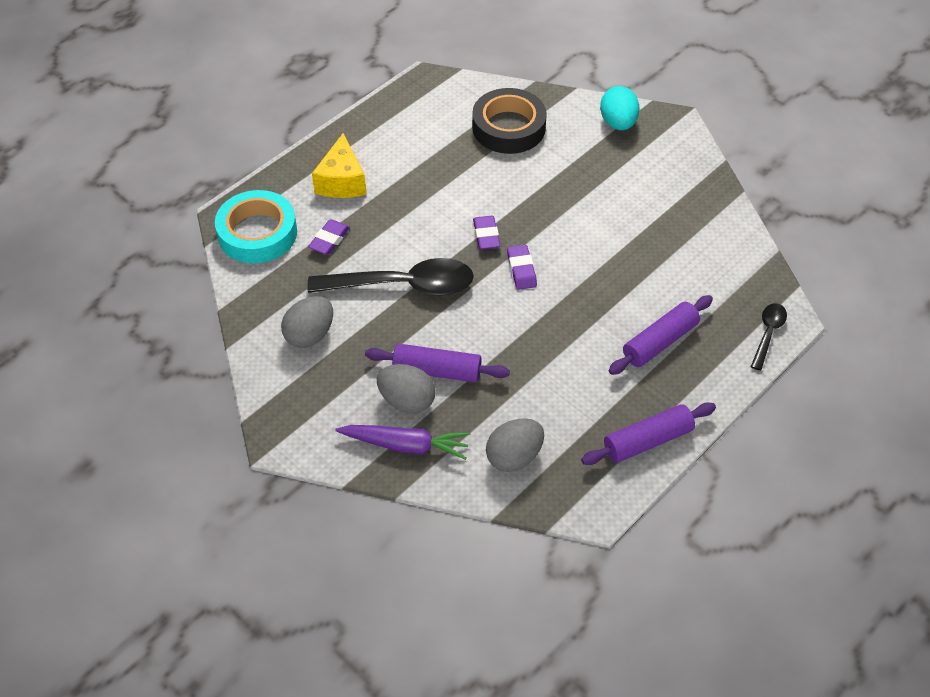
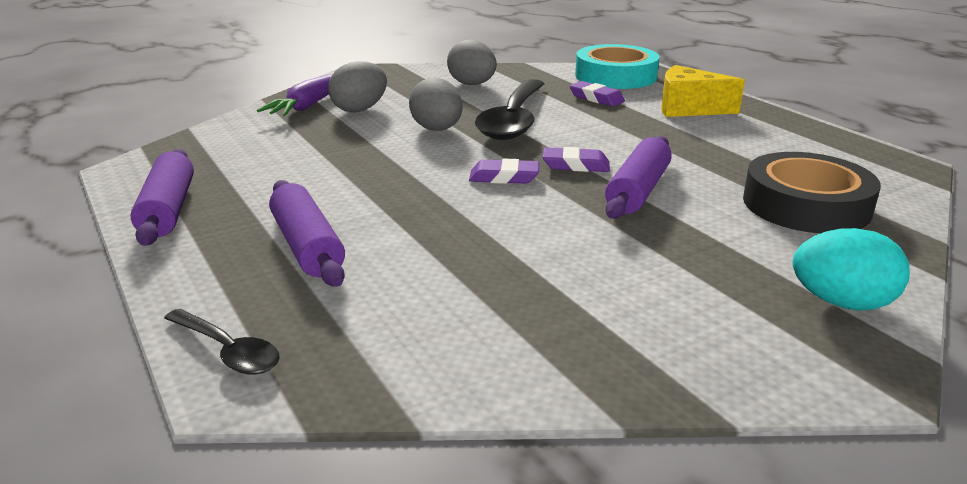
camera: 105 degrees right, 25 degrees down
(437, 370) = (385, 123): purple rolling pin -> purple rolling pin (638, 191)
(514, 457) = (241, 142): grey egg -> grey egg (437, 129)

